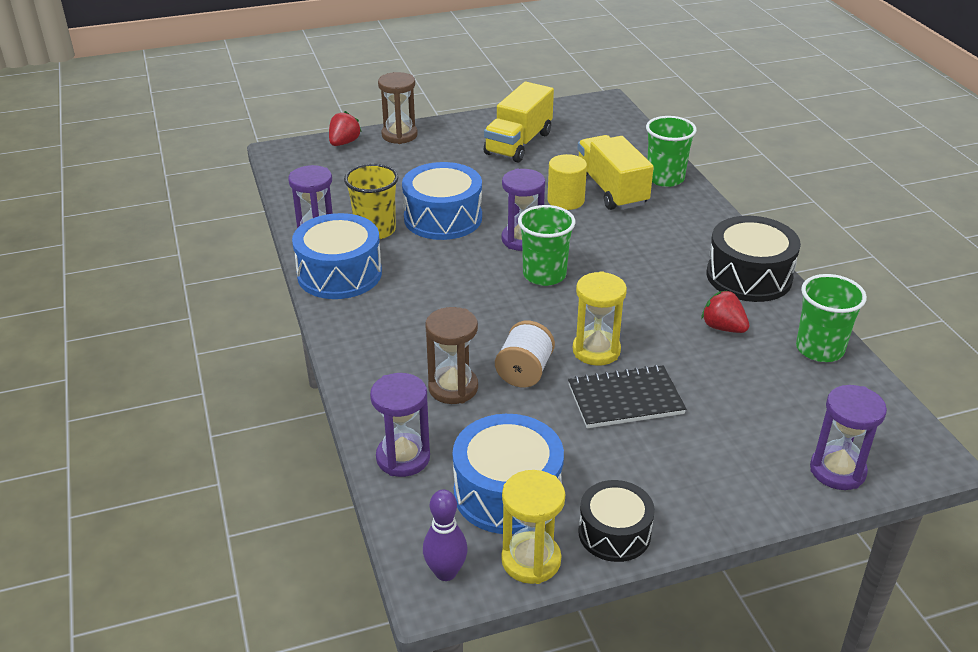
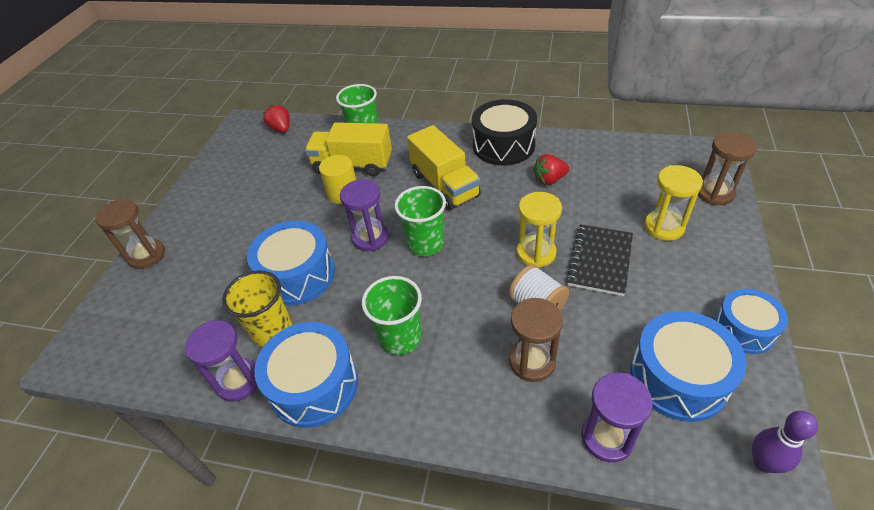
camera: 55 degrees left, 10 degrees up
(344, 143) = (112, 300): red strawberry -> red strawberry (281, 129)
(518, 143) = (243, 187): yellow truck -> yellow truck (445, 185)
(531, 560) = (762, 394): yellow hourglass -> yellow hourglass (664, 227)
(614, 533) = (744, 329): black drum -> blue drum
(819, 349) = (596, 149): green cup -> green cup (400, 337)
(837, 470) = (714, 193): purple hourglass -> brown hourglass

